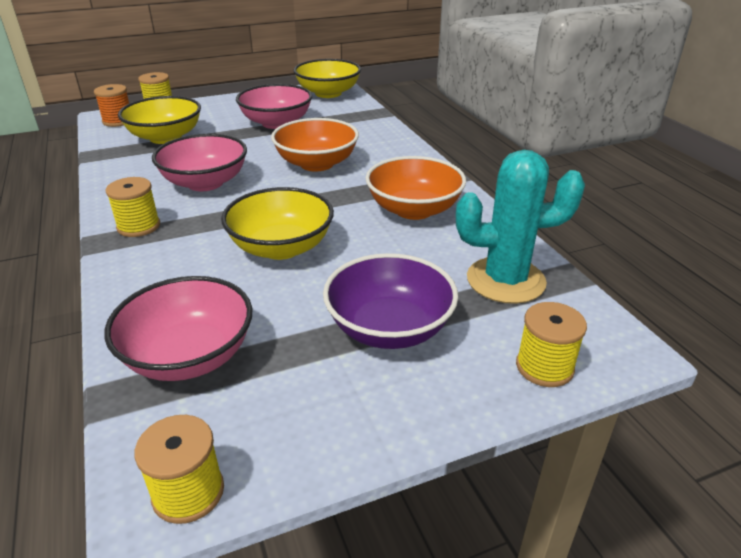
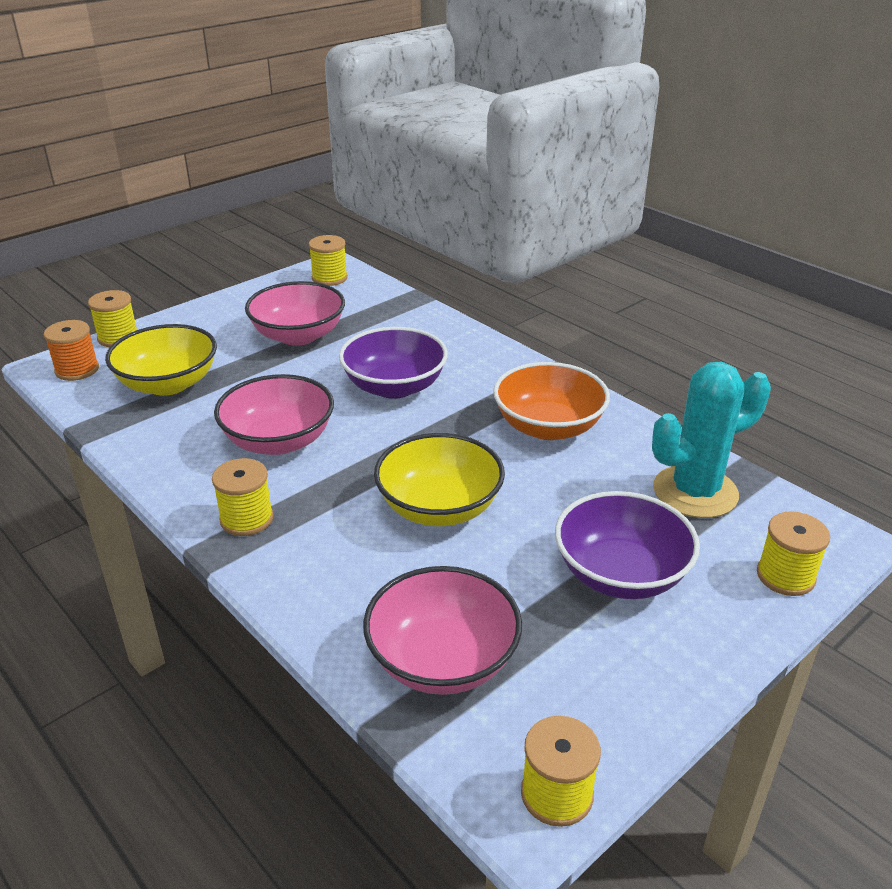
camera: 20 degrees left, 0 degrees up
(316, 164) = (394, 387): orange bowl -> purple bowl
(328, 93) = (329, 278): yellow bowl -> yellow spool

